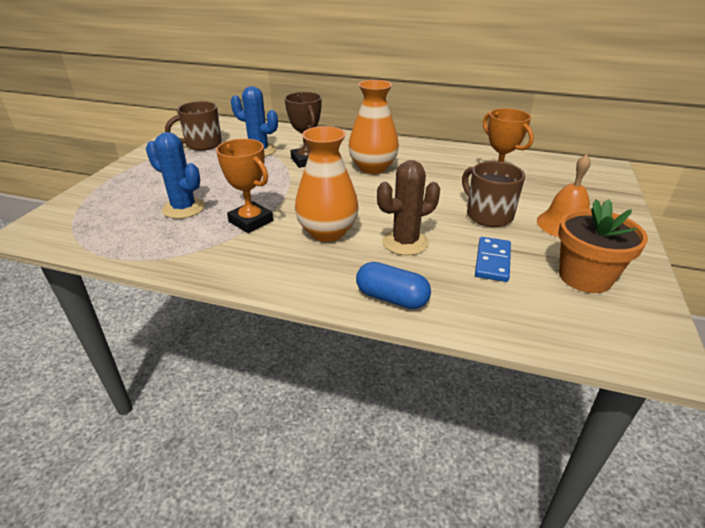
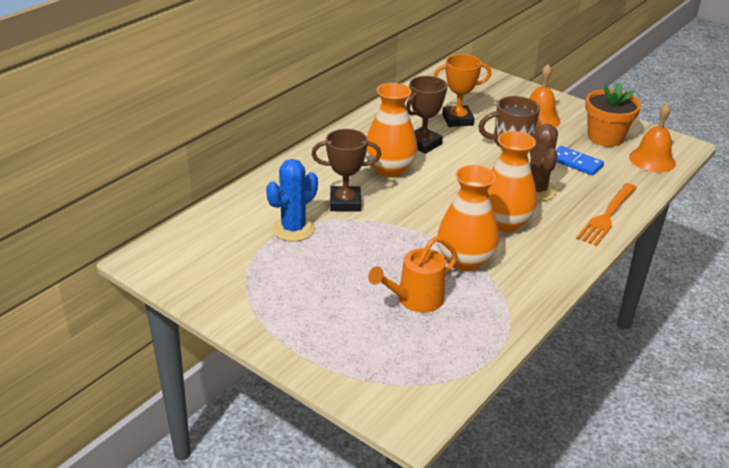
camera: 70 degrees left, 0 degrees up
(183, 208) = (415, 300): blue cactus -> orange watering can
(202, 144) = (238, 269): brown mug -> none
(251, 221) = (465, 260): orange trophy -> orange vase
(391, 298) = (607, 216): blue capsule -> orange fork
(431, 174) = (423, 144): none -> brown trophy
(575, 325) = (652, 160): none -> orange bell

